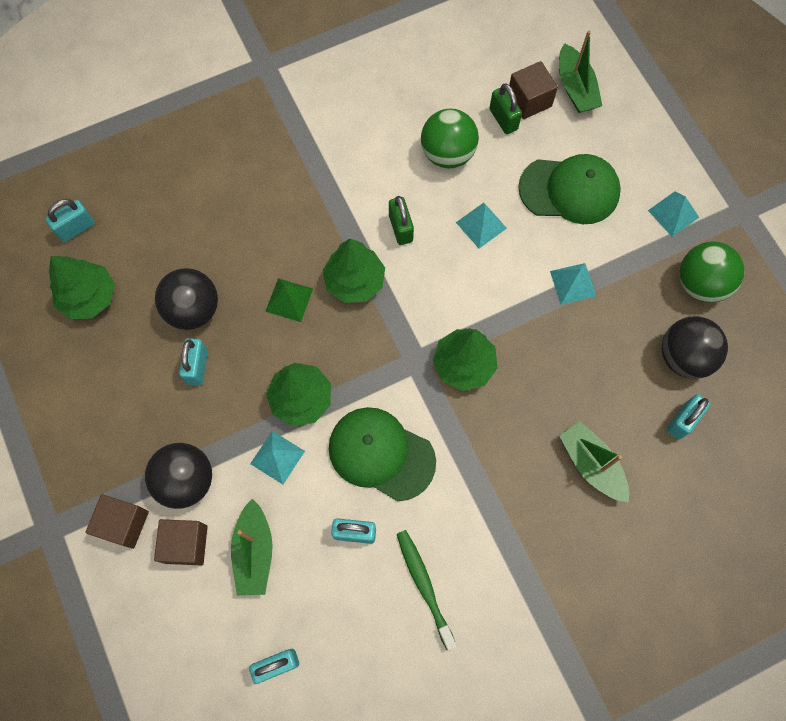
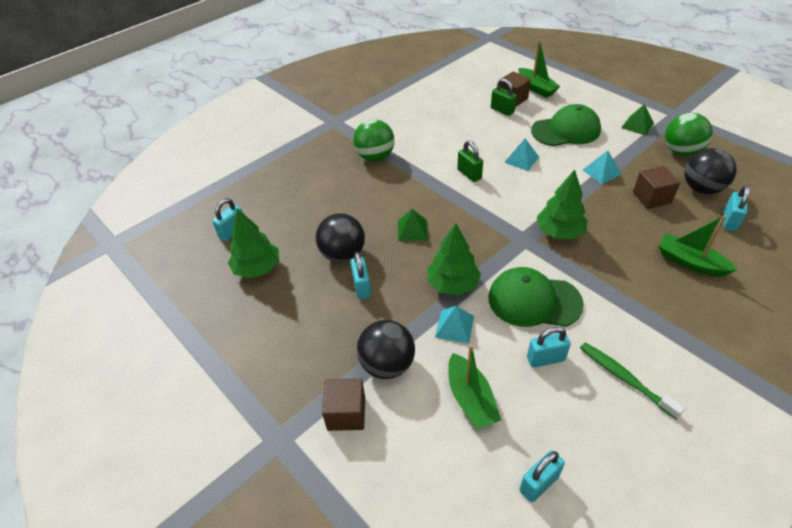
camera: 15 degrees left, 25 degrees down
(186, 544) = (408, 412): brown cube -> brown cube (651, 197)
(354, 281) = (454, 208): green tree -> none
(447, 153) = (477, 133): green ball -> green ball (375, 157)
(673, 213) = (637, 125): turquoise pyramid -> green pyramid

